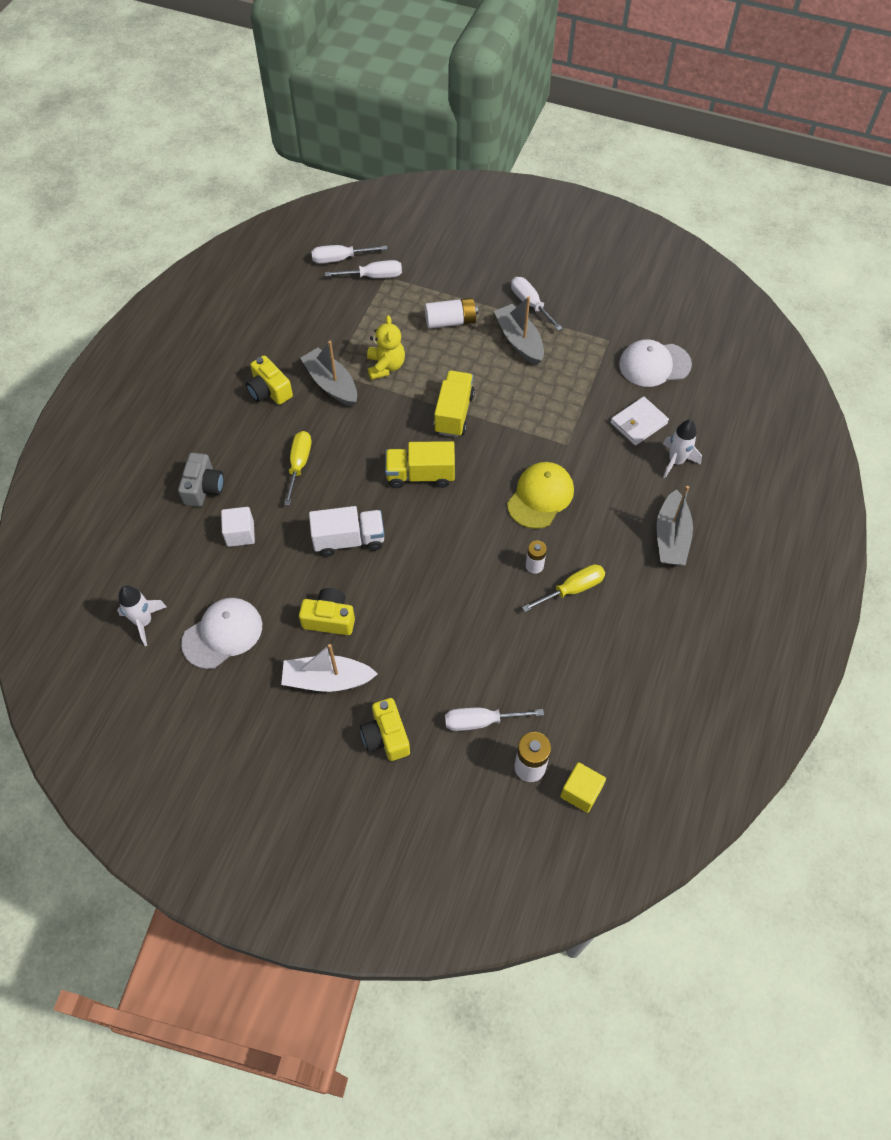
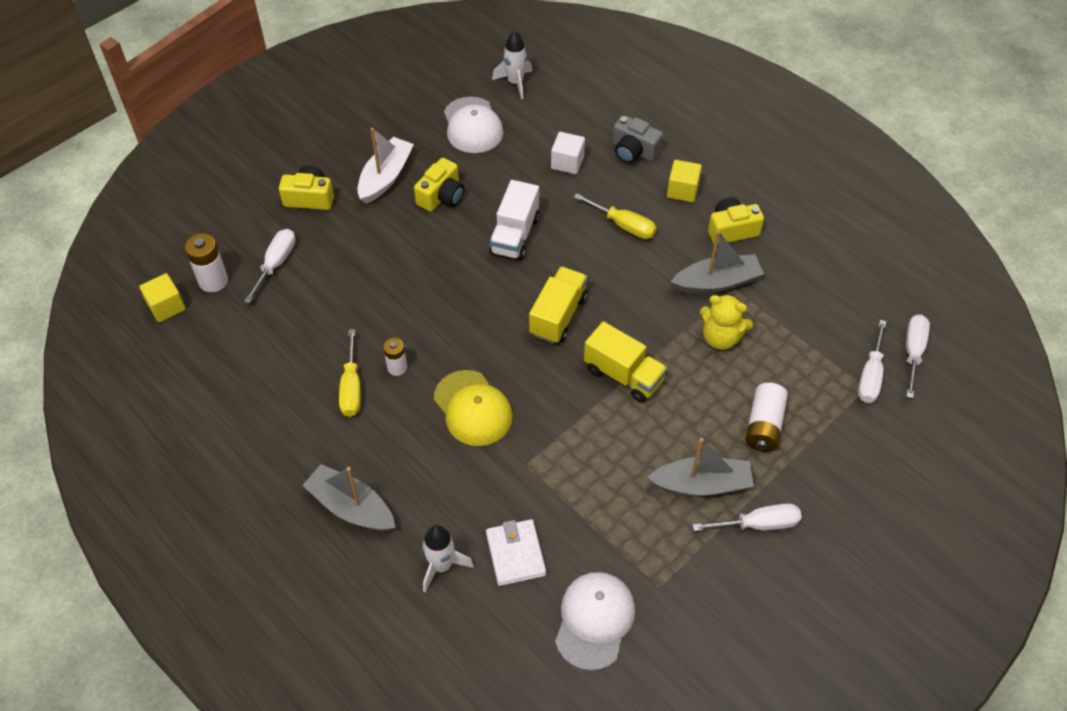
camera: 115 degrees right, 5 degrees down
(238, 437) = (682, 190): none -> yellow cube

